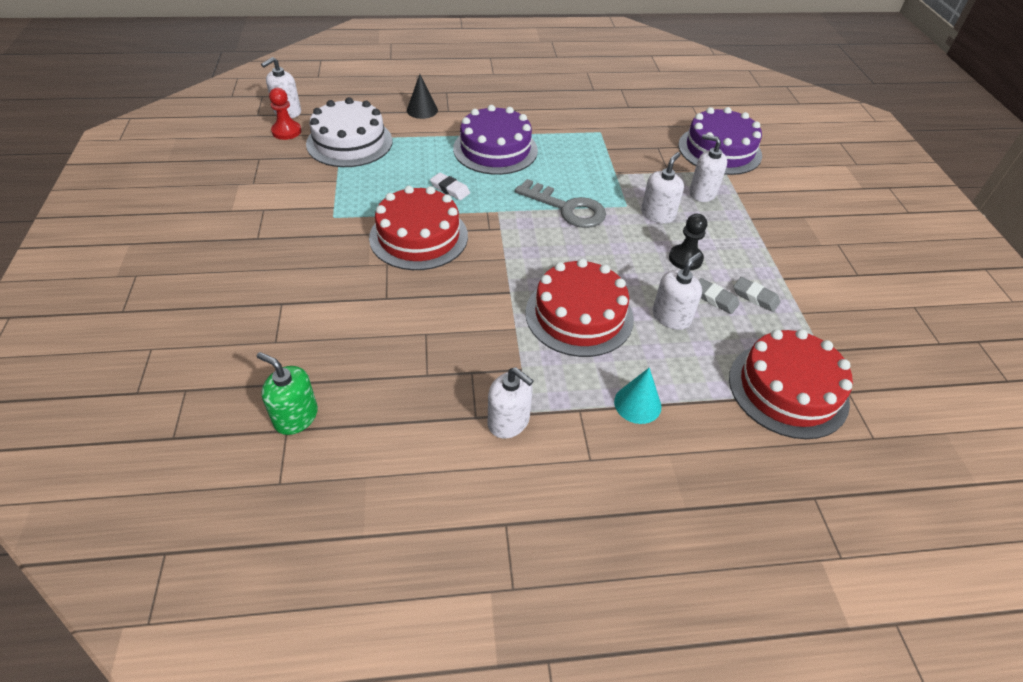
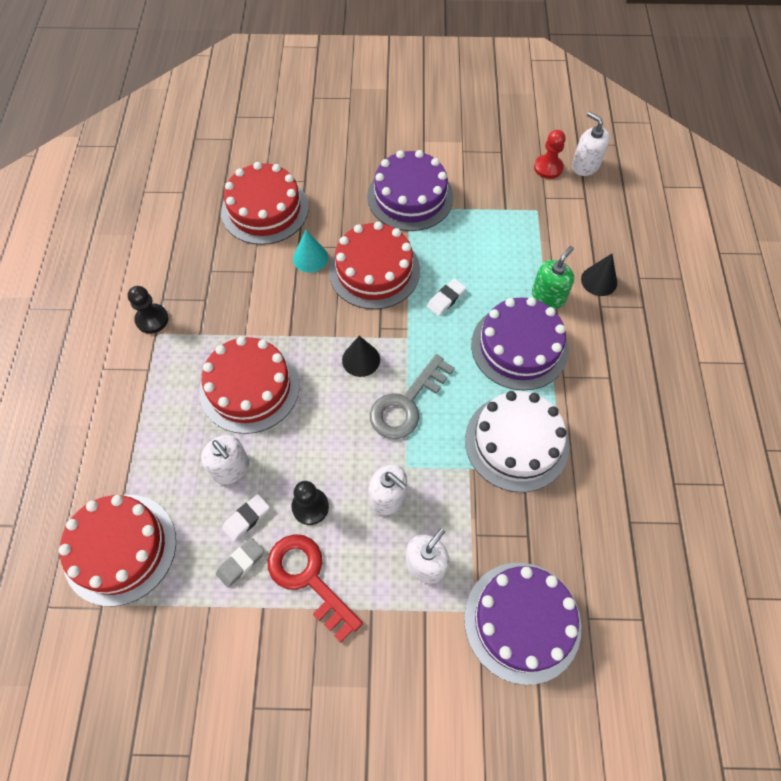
camera: 100 degrees right, 15 degrees up
(296, 417) = (193, 196): green soap dispenser -> green soap dispenser (548, 296)
(316, 216) = (410, 197): none -> purple cake
(327, 335) = (265, 209): none -> red cake
(349, 142) = (530, 217): white cake -> white cake (516, 442)
(508, 421) = (152, 319): white soap dispenser -> black pawn
(528, 239) = (361, 359): none -> black cone
(637, 404) = (141, 413): turquoise cone -> turquoise cone (310, 258)
(714, 298) = (246, 518): grey eraser -> white eraser
(746, 254) = (308, 578): none -> red key

